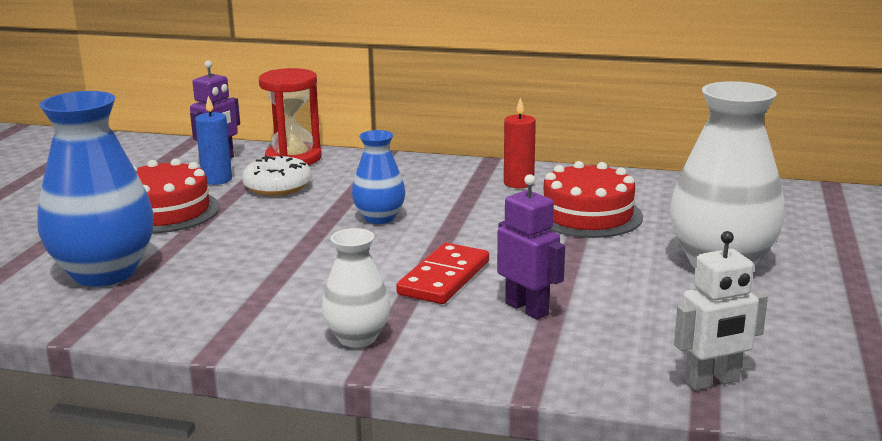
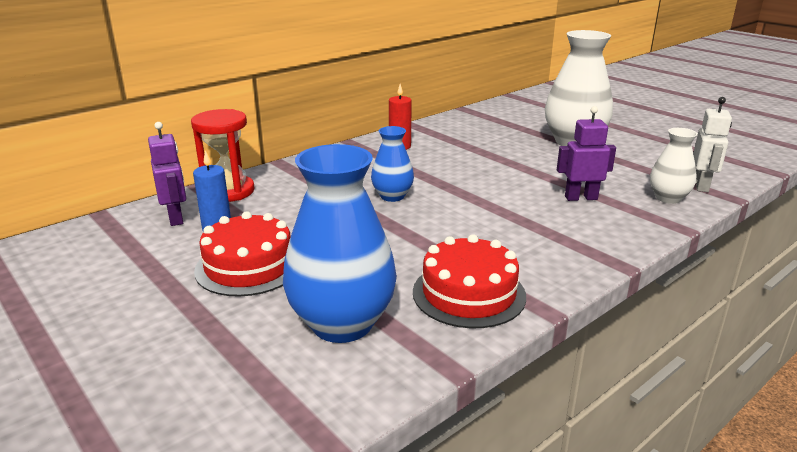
camera: 55 degrees left, 5 degrees up
(277, 187) = (276, 211): white donut -> none
(357, 338) = (573, 254): white vase -> white vase (668, 198)
(444, 278) = (513, 206): red domino -> none
(587, 215) = (473, 147): red cake -> red cake (469, 293)

